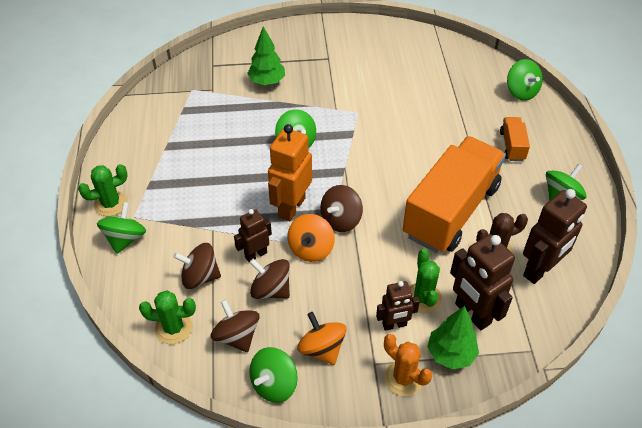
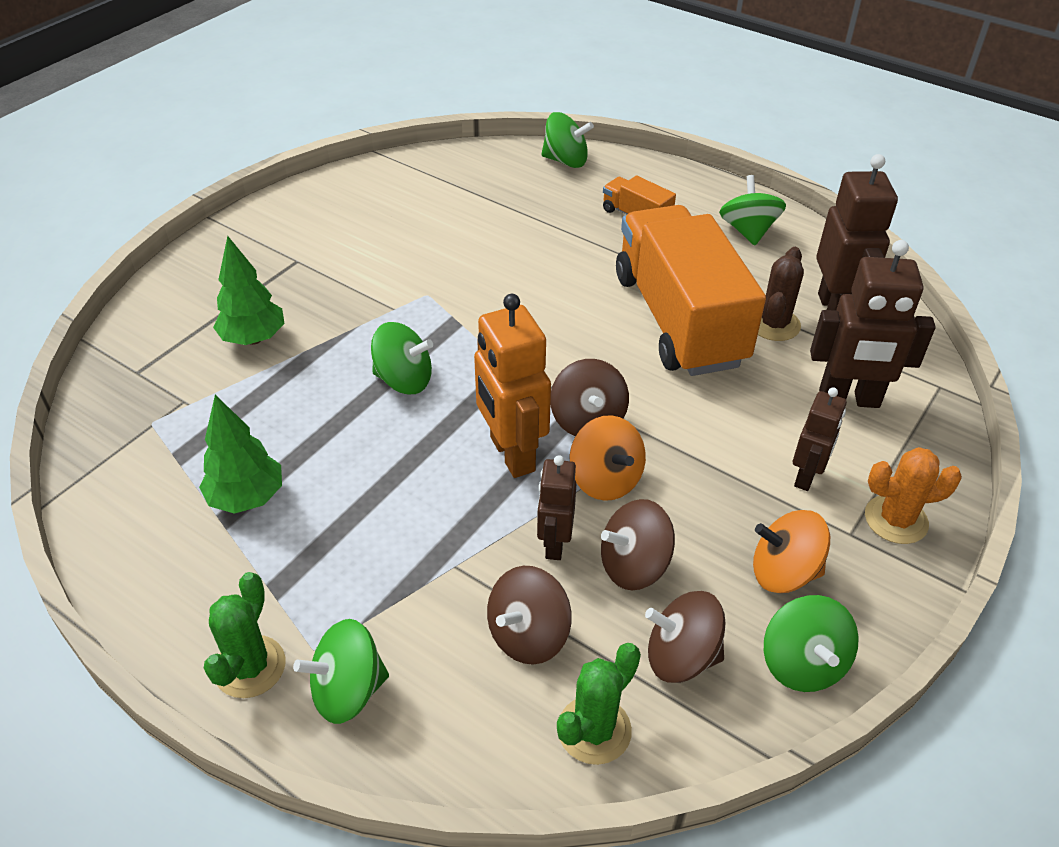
camera: 50 degrees left, 5 degrees down
(125, 239) = (348, 690): green spinning top -> green spinning top turned 75 degrees counterclockwise
(423, 298) = (788, 425): green cactus -> none
(450, 354) = (892, 454): green tree -> green tree (247, 498)

